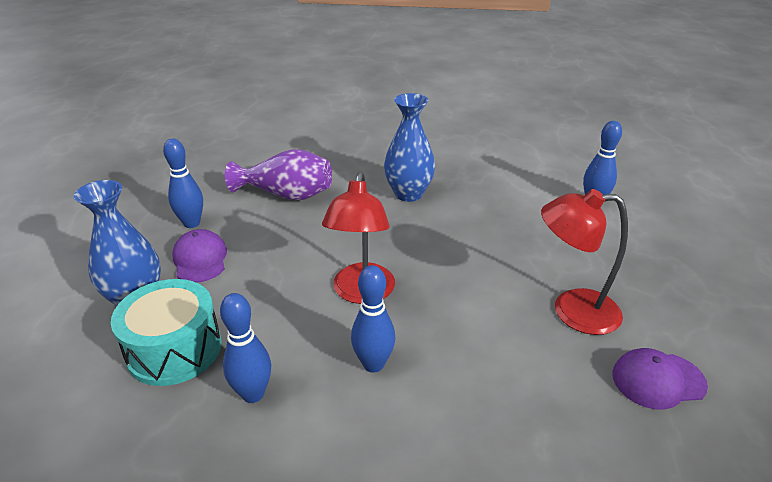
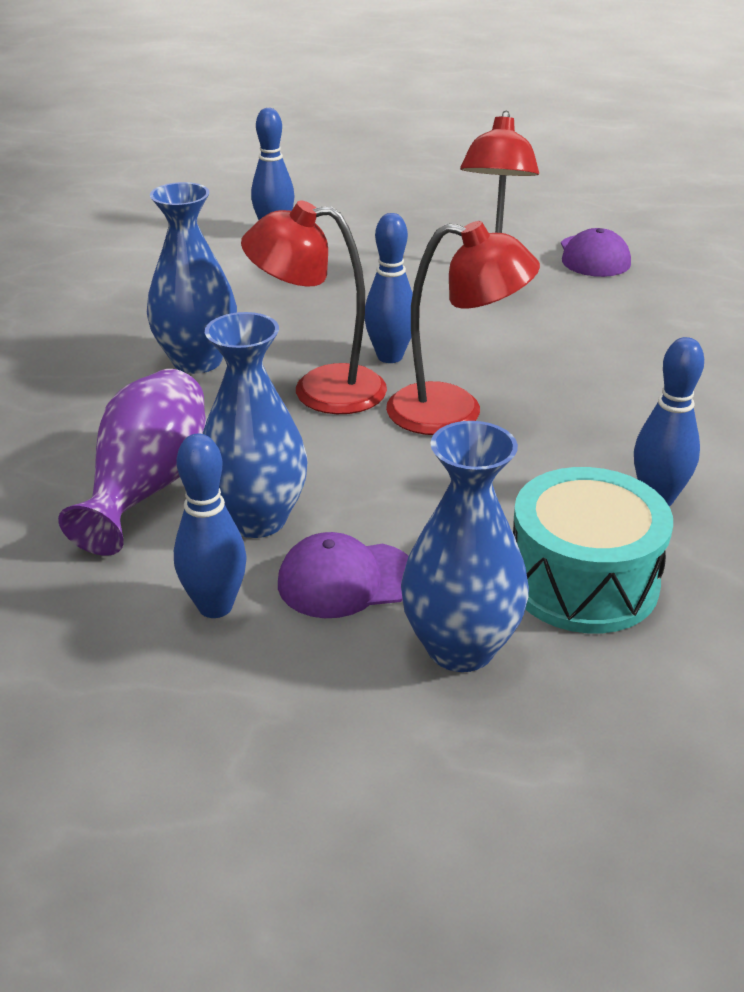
camera: 85 degrees left, 0 degrees up
(256, 228) = (256, 519): none -> blue vase
(373, 364) = (592, 408): blue bowling pin -> blue bowling pin (390, 357)
(383, 238) = (320, 390): none -> red lamp

